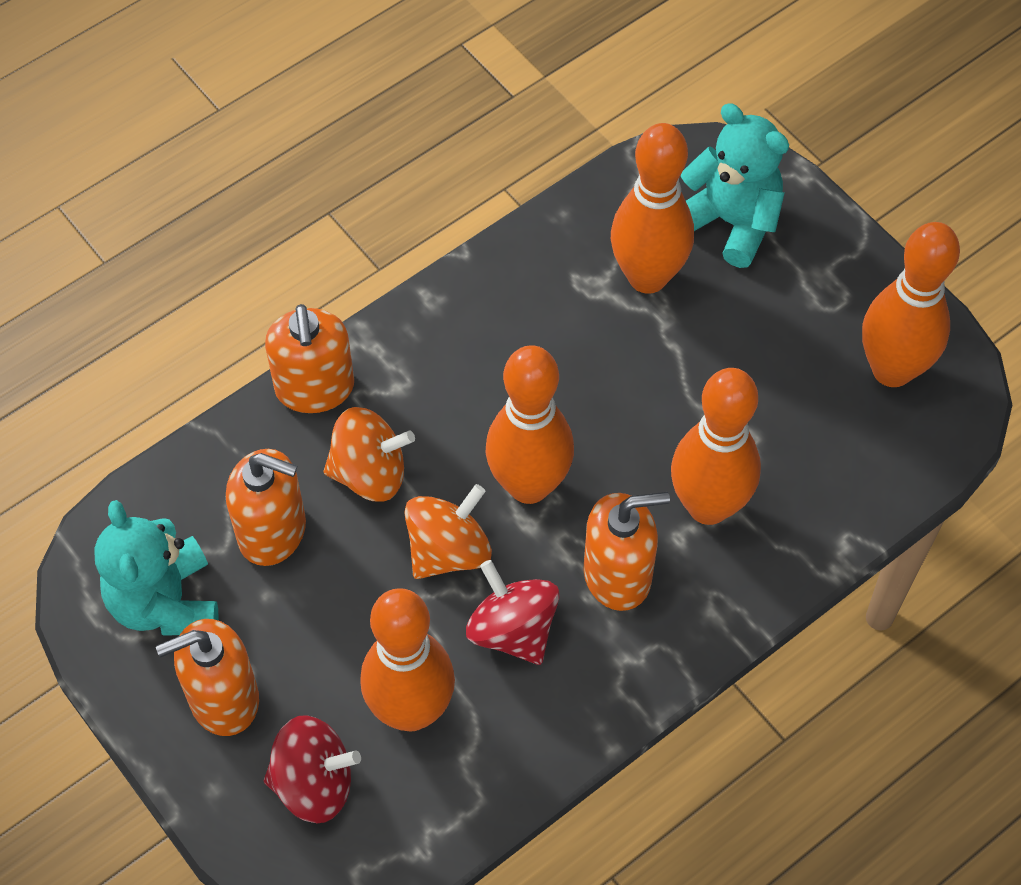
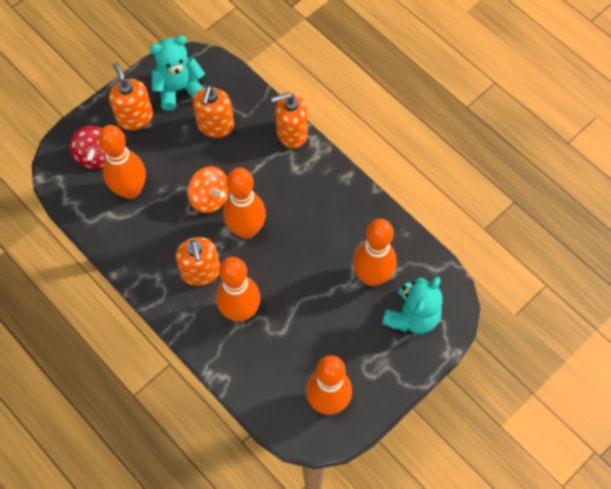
camera: 85 degrees right, 5 degrees up
(370, 473) = (248, 161): orange spinning top -> none
(513, 630) = (171, 228): red spinning top -> none

